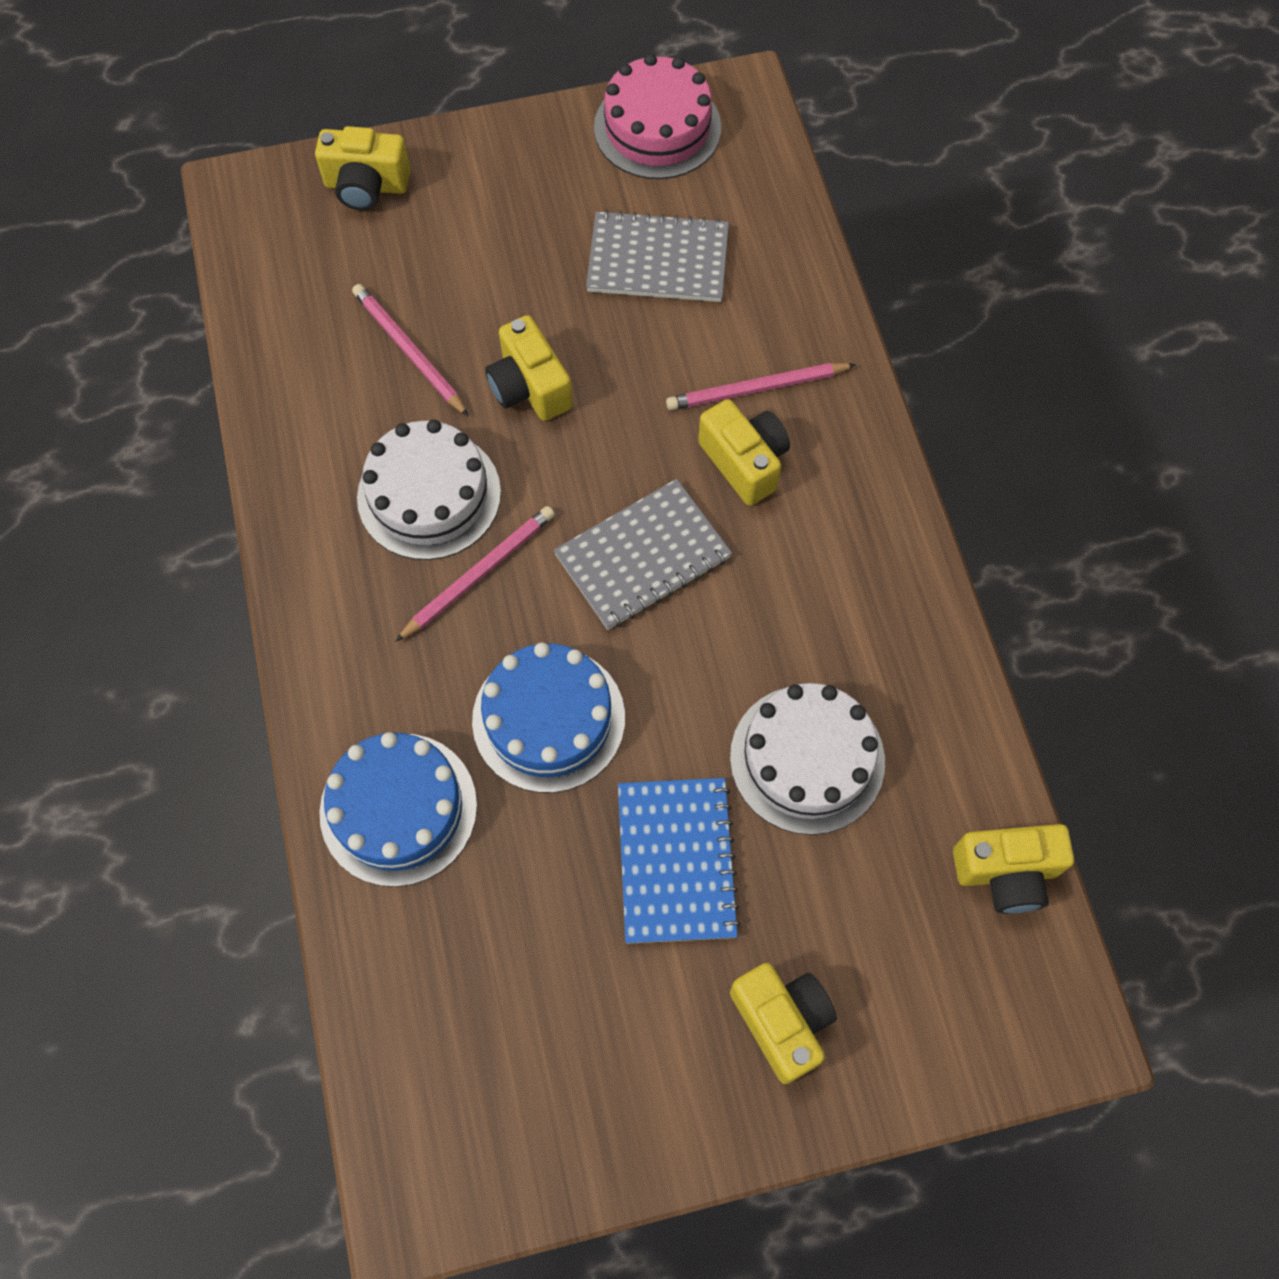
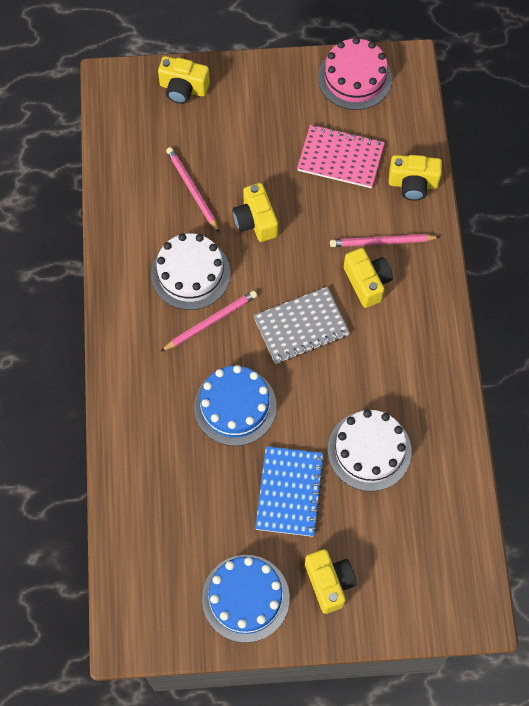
camera: 10 degrees right, 0 degrees up
(398, 809) = (148, 440): blue cake -> blue cake (245, 598)
(658, 260) = (340, 158): grey notebook -> pink notebook
(1006, 872) = (463, 528): yellow camera -> yellow camera (413, 184)

